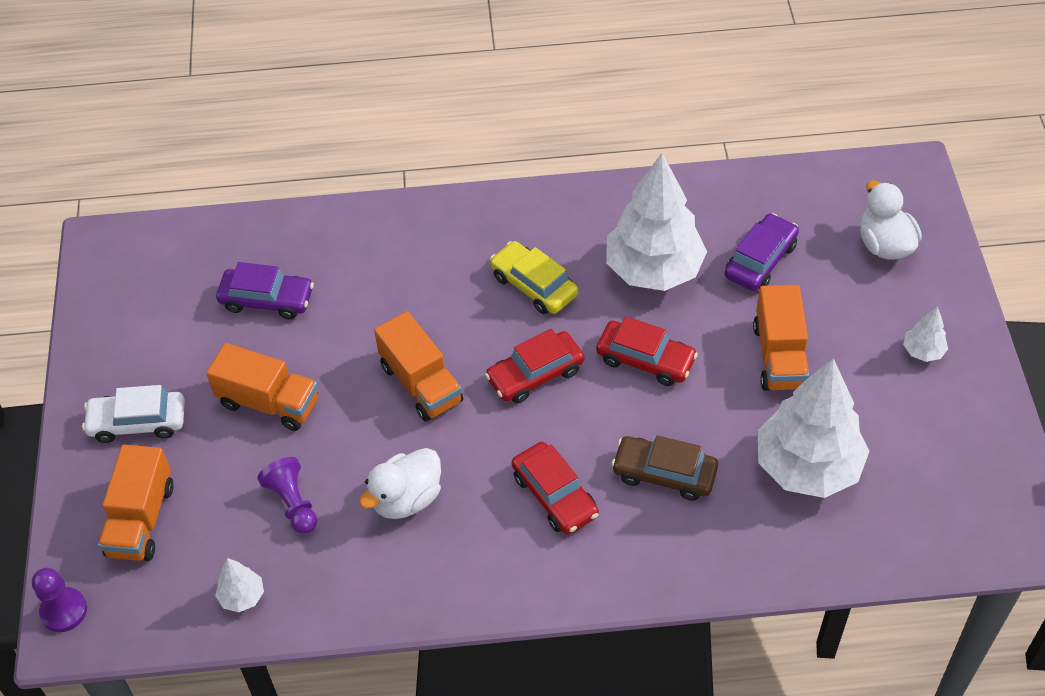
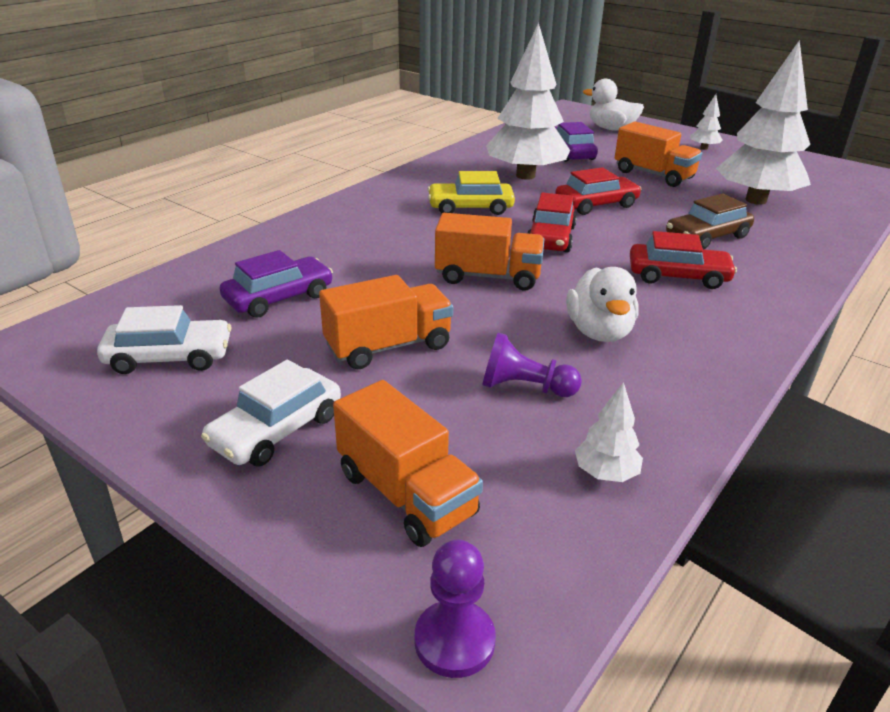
camera: 50 degrees left, 20 degrees down
(152, 313) = (169, 357): none -> white car

